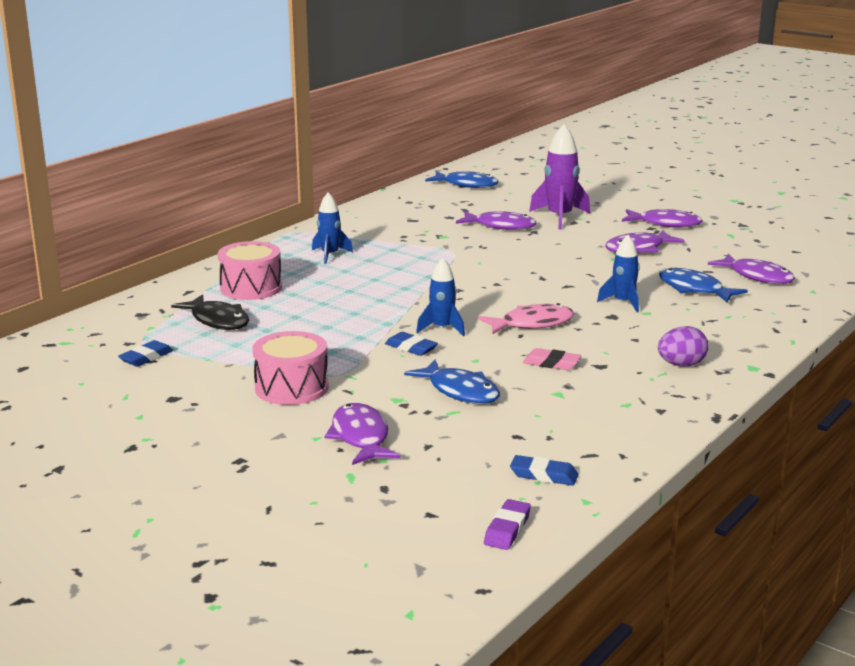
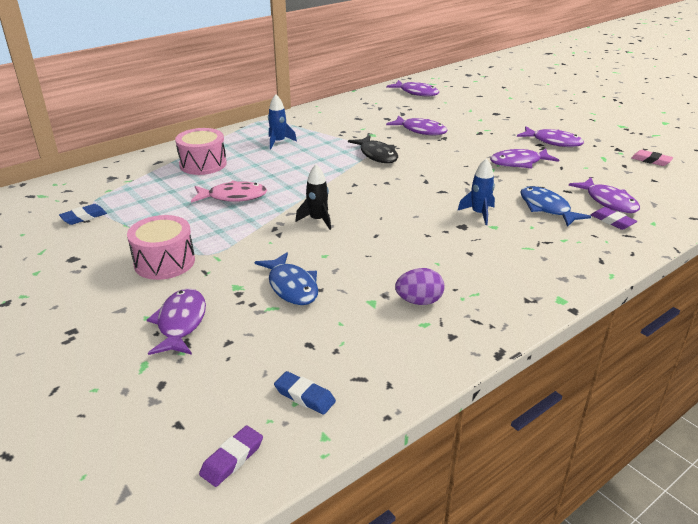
camera: 15 degrees right, 10 degrees up
(217, 320) = (158, 190): black fish -> black fish (377, 155)
(411, 348) = (281, 236): blue eraser -> none
(442, 328) = (317, 220): blue rocket -> black rocket
(466, 185) = (416, 92): blue fish -> purple fish
(532, 324) = (391, 225): pink fish -> pink fish (233, 197)
(551, 363) = (384, 268): pink eraser -> pink eraser (651, 160)
(559, 217) = (471, 127): purple rocket -> none
(681, 365) = (496, 287): purple egg -> purple egg (419, 301)
(770, 294) = (612, 221): none -> purple eraser

